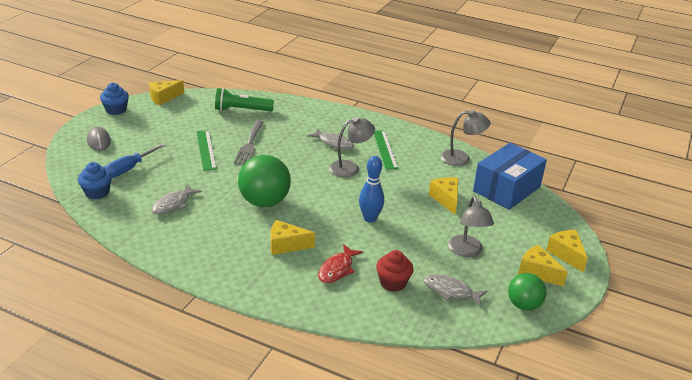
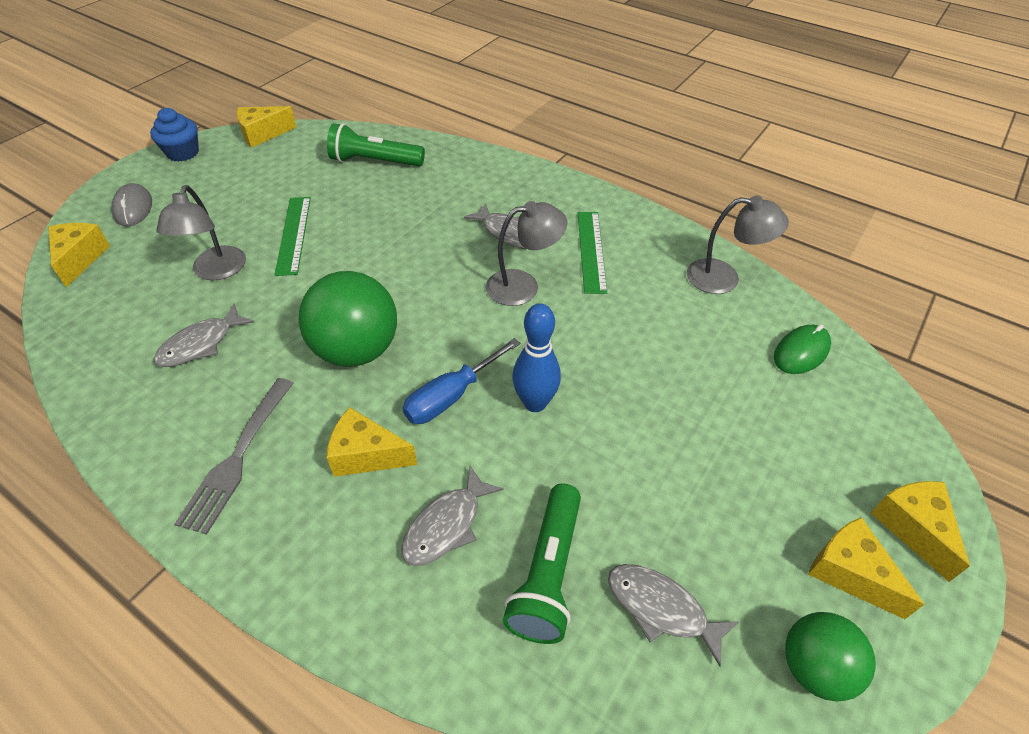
camera: 10 degrees right, 15 degrees up
(97, 192) = (87, 311): blue cupcake -> none
(129, 169) = (157, 265): blue screwdriver -> blue screwdriver (451, 396)
(249, 144) = (367, 227): grey fork -> grey fork (238, 456)
(337, 269) = (446, 525): red fish -> grey fish
(393, 283) = (547, 573): red cupcake -> green flashlight
(446, 199) = (684, 368): yellow cheese -> yellow cheese (80, 258)
(467, 251) = (708, 502): grey lamp -> grey lamp (216, 271)
(506, 189) = (801, 352): blue box -> green mouse

